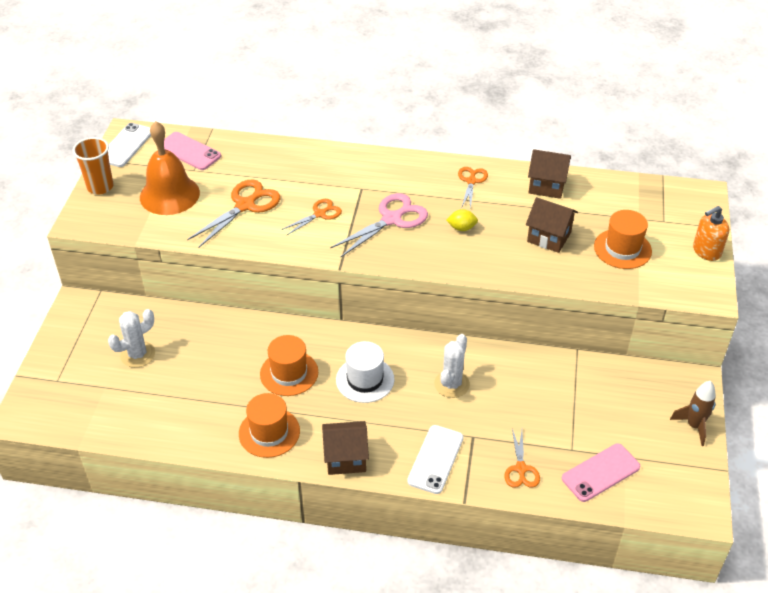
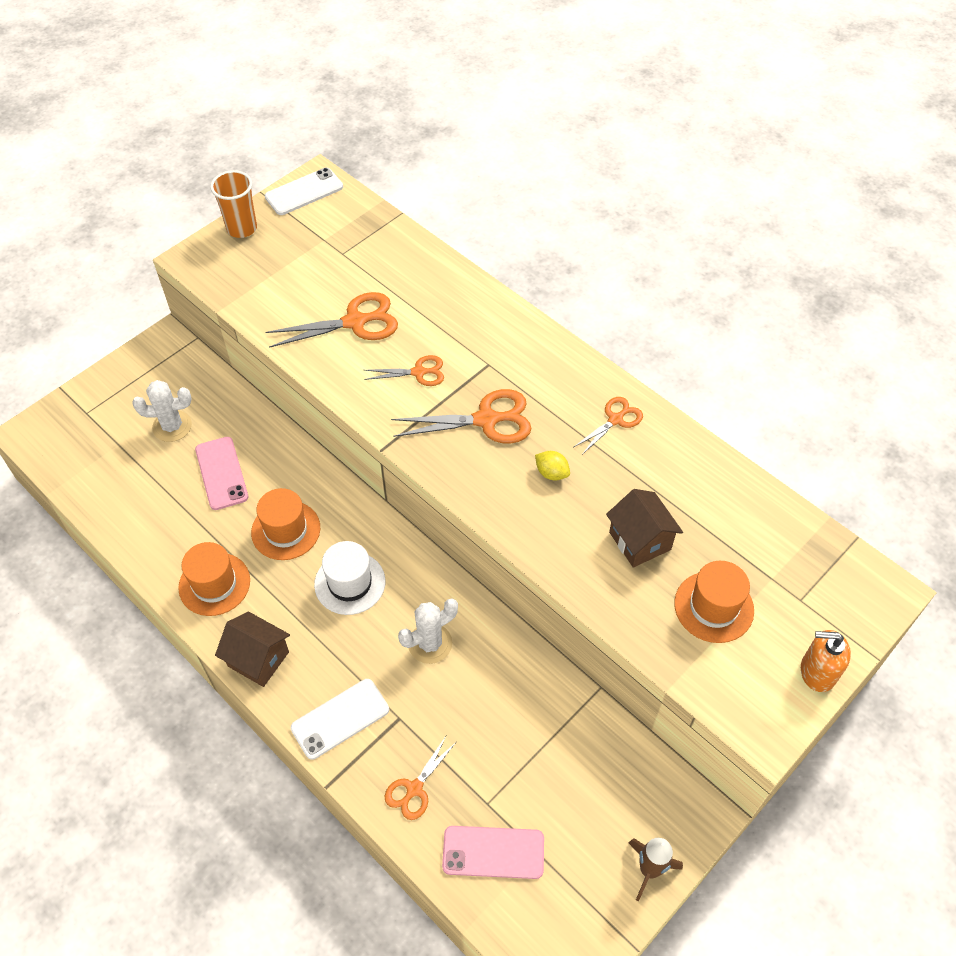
camera: 35 degrees right, 10 degrees up
(169, 195) = (295, 271): orange bell -> none
(189, 151) = (356, 229): pink phone -> pink phone (221, 473)
(391, 219) = (486, 420): pink scissors -> orange scissors
(546, 186) = (697, 473): brown house -> none

